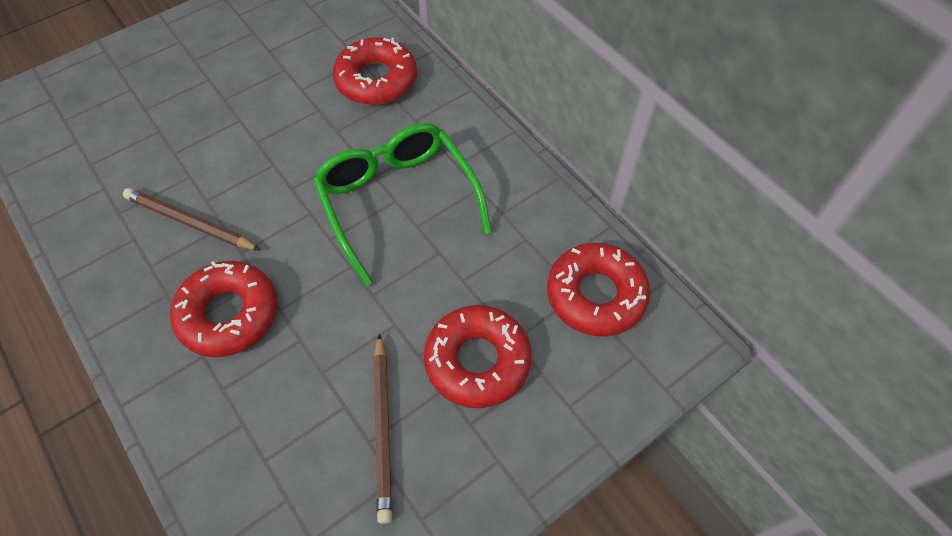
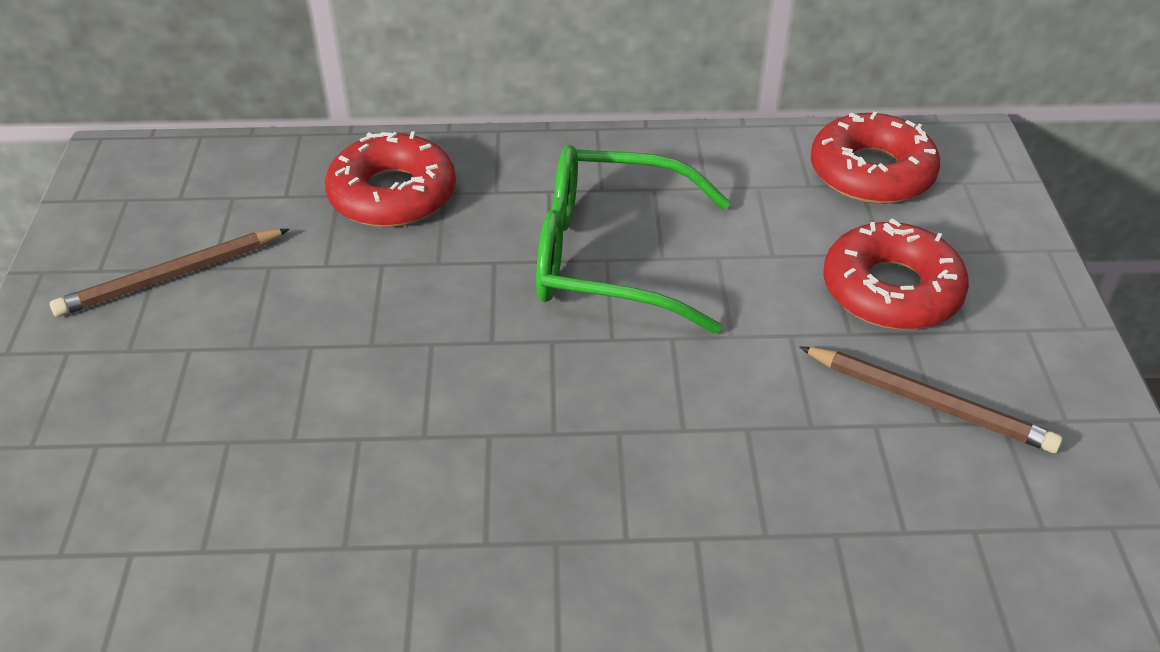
camera: 55 degrees left, 15 degrees down
(190, 222) = (449, 467): brown pencil -> brown pencil (171, 277)
(229, 314) = (649, 483): red donut -> none

